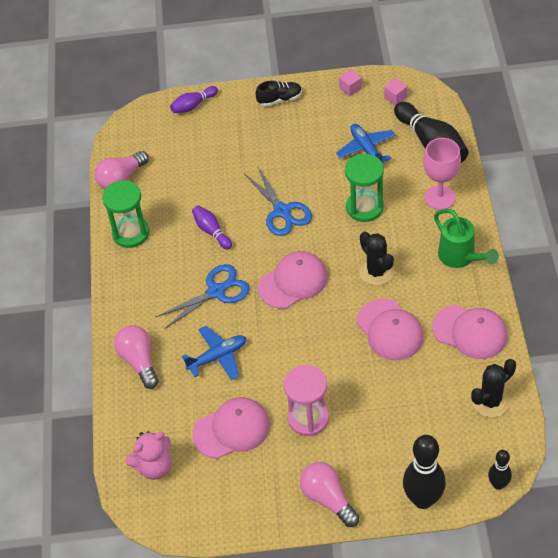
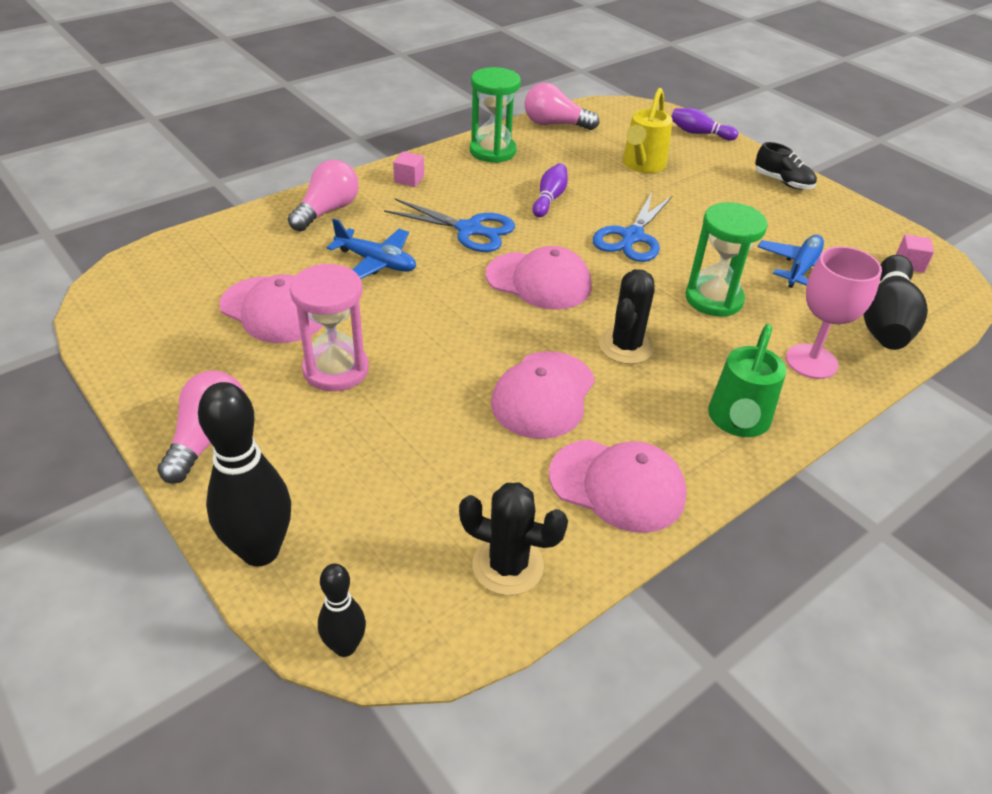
camera: 50 degrees right, 10 degrees down
(154, 466) = (183, 270): pink teddy bear -> none
(208, 160) = (642, 165): none -> yellow watering can
(350, 88) = (870, 225): pink cube -> pink cube (409, 179)
(470, 332) = (617, 485): pink cap -> pink cap turned 60 degrees counterclockwise

